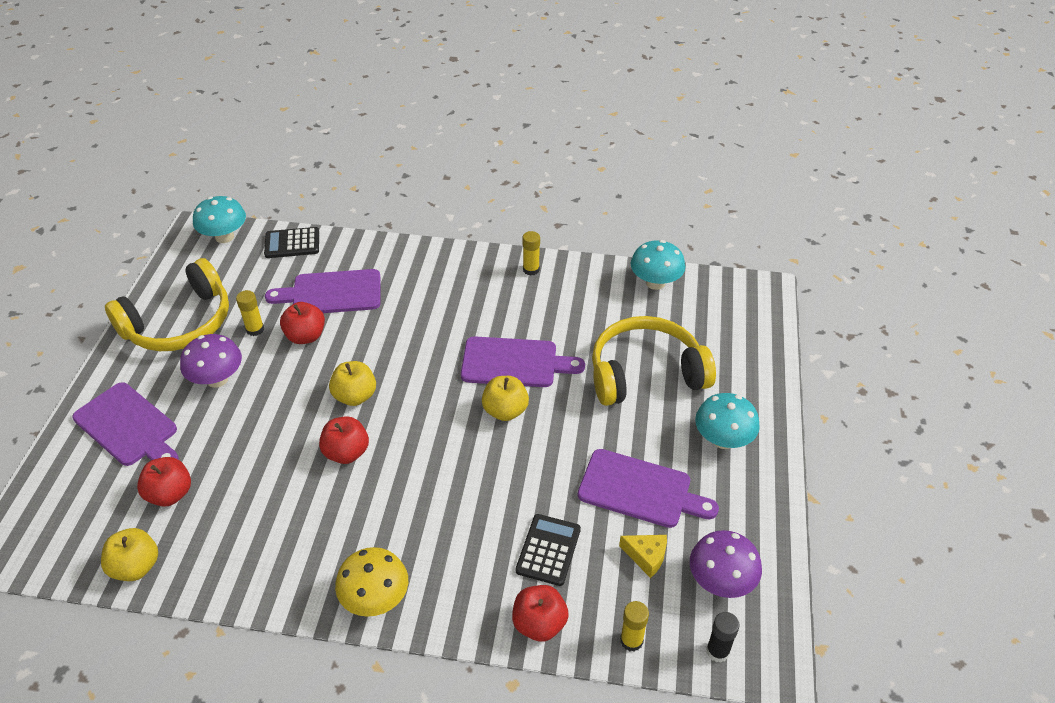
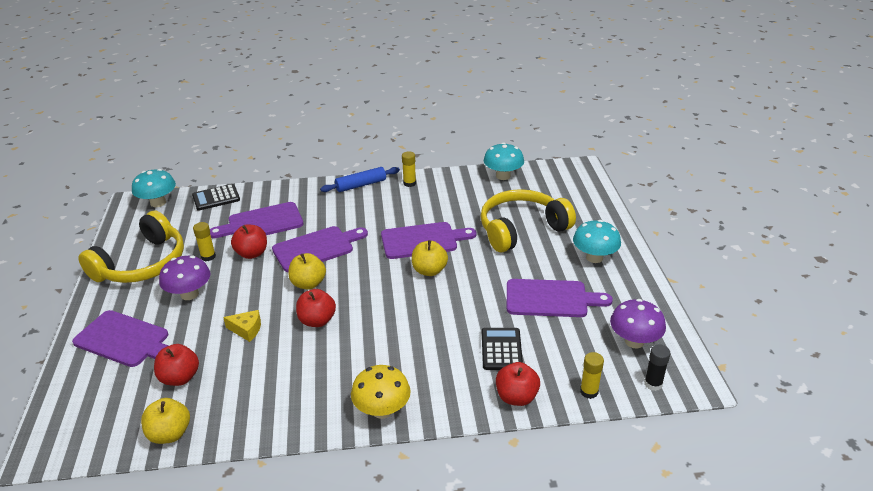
camera: 15 degrees left, 10 degrees down
(382, 345) = (316, 248): none -> purple cutting board
(470, 260) = (361, 185): none -> blue rolling pin
(646, 556) = (574, 338): yellow cheese -> yellow cheese (246, 330)

